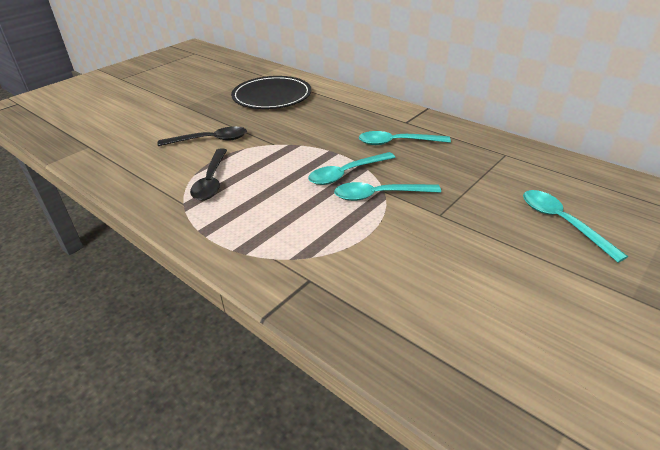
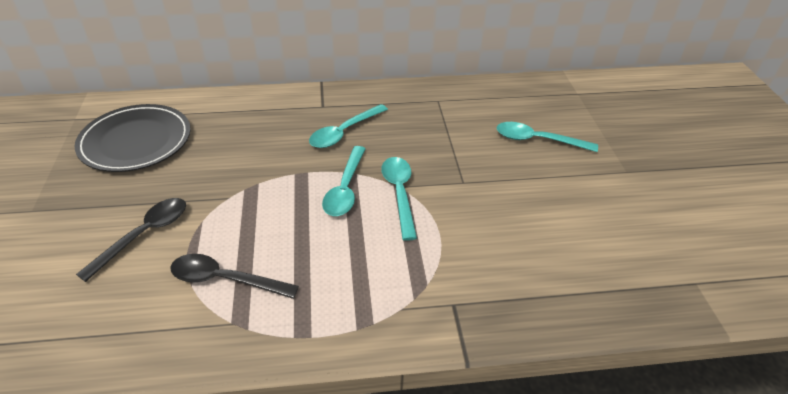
camera: 50 degrees left, 5 degrees up
(211, 181) = (224, 279): black spoon -> black spoon turned 150 degrees clockwise
(378, 195) = (399, 193): turquoise spoon -> turquoise spoon turned 135 degrees clockwise

